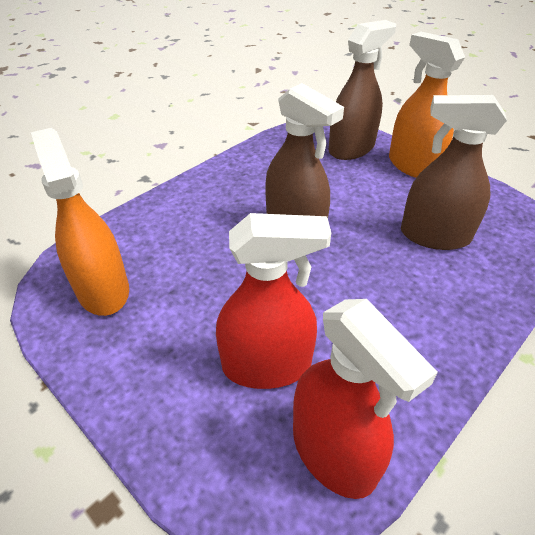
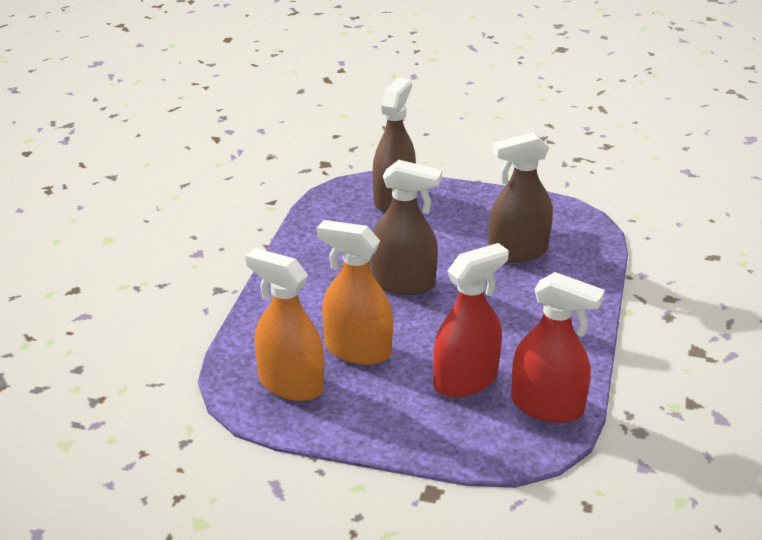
camera: 30 degrees left, 10 degrees down
(413, 166) = (460, 198): orange spray bottle -> orange spray bottle (357, 350)

